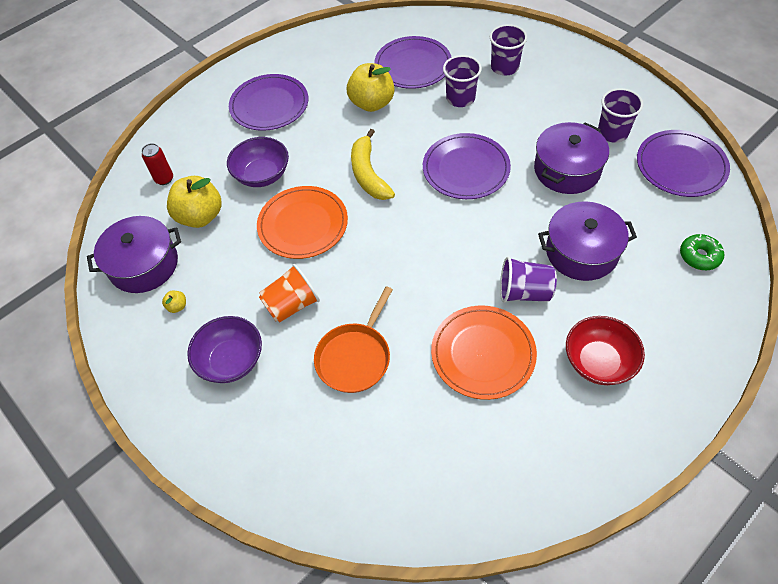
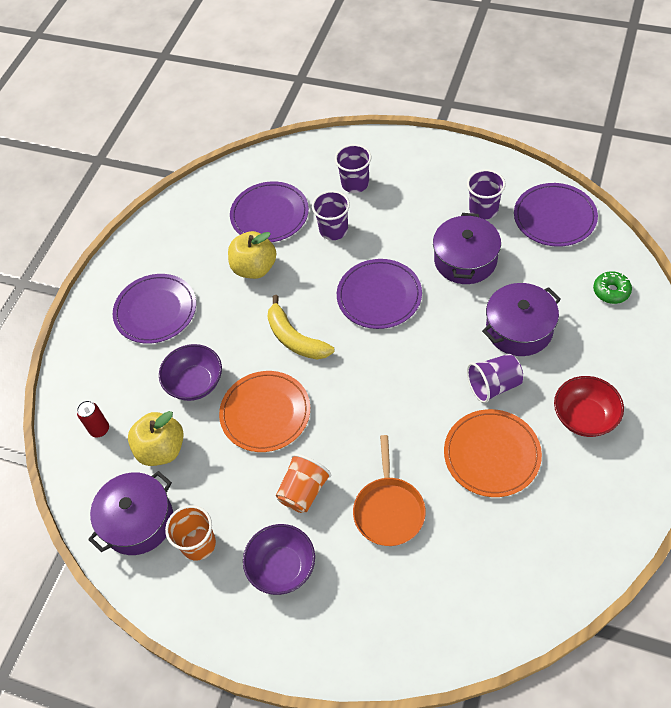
camera: 25 degrees left, 0 degrees up
(177, 306) = (198, 544): yellow apple -> orange cup

